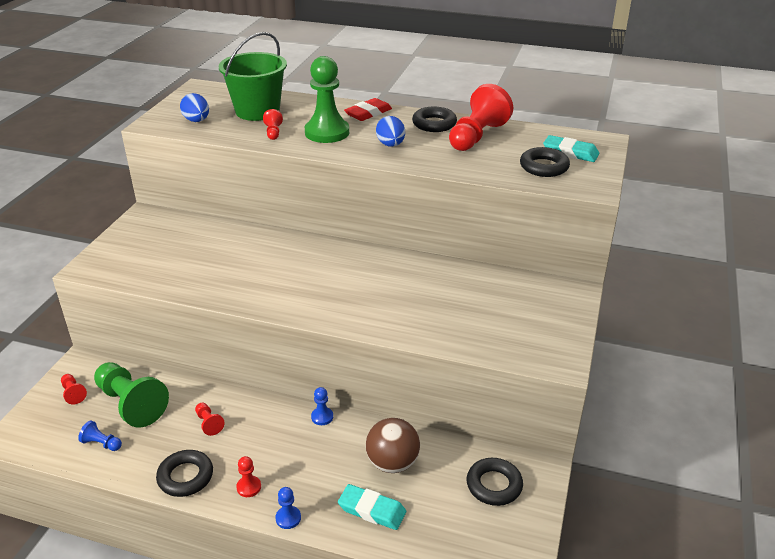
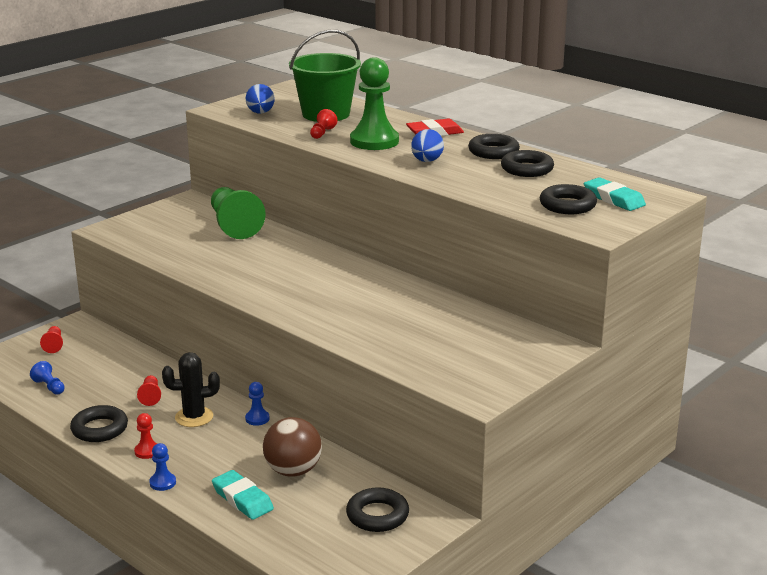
camera: 25 degrees right, 10 degrees down
(131, 404) = (95, 365): green pawn -> green pawn (234, 225)
(265, 433) = (194, 417): none -> black cactus
(477, 136) = (527, 169): red pawn -> black ring

